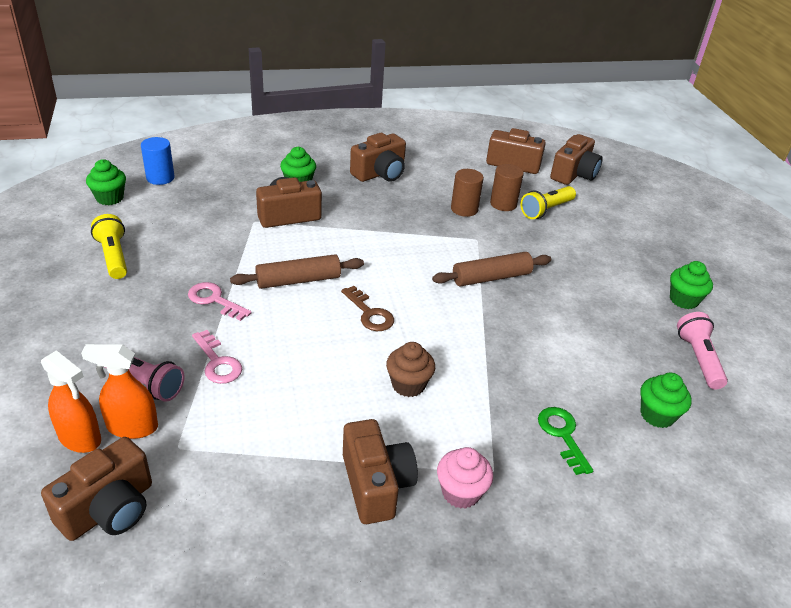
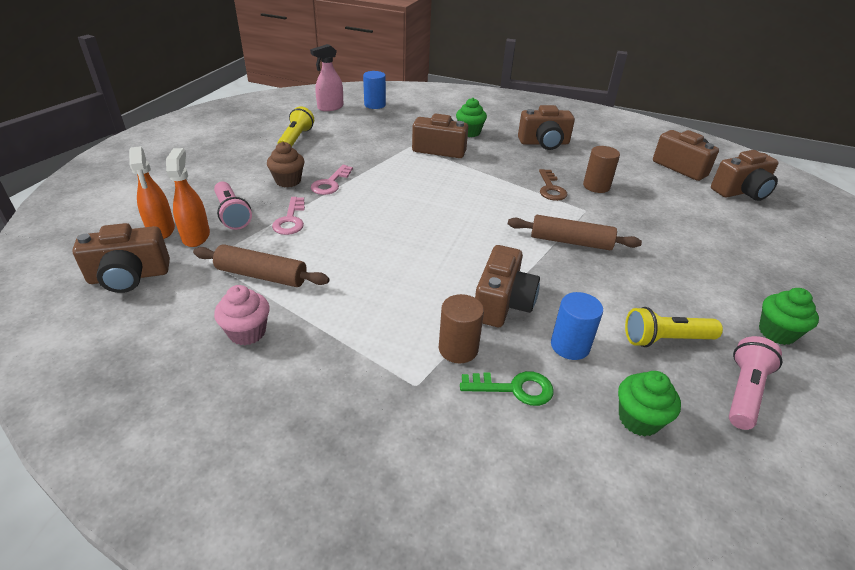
camera: 35 degrees right, 0 degrees up
(110, 198) = (330, 107): green cupcake -> pink spray bottle
(132, 427) = (196, 236): orange spray bottle -> orange spray bottle turned 45 degrees clockwise
(215, 300) = (330, 183): pink key -> pink key turned 135 degrees counterclockwise
(298, 280) = (403, 191): brown rolling pin -> brown rolling pin (262, 275)
(369, 313) = (434, 230): brown key -> brown key (551, 188)
(376, 485) = (310, 346): brown camera -> brown camera (502, 303)
(408, 385) = (412, 289): brown cupcake -> brown cupcake (288, 181)
(461, 492) = (371, 386): pink cupcake -> pink cupcake (247, 332)
(503, 204) = (639, 193): brown cylinder -> brown cylinder (458, 349)
(546, 210) = (681, 210): yellow flashlight -> yellow flashlight (665, 339)
(562, 435) = (514, 388): green key -> green key turned 75 degrees clockwise
(569, 378) = (570, 346): none -> blue cylinder

